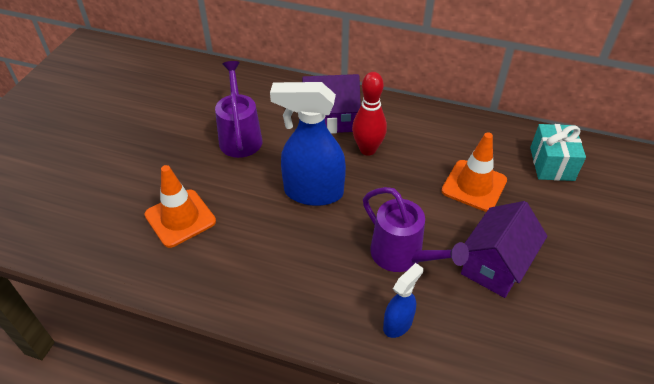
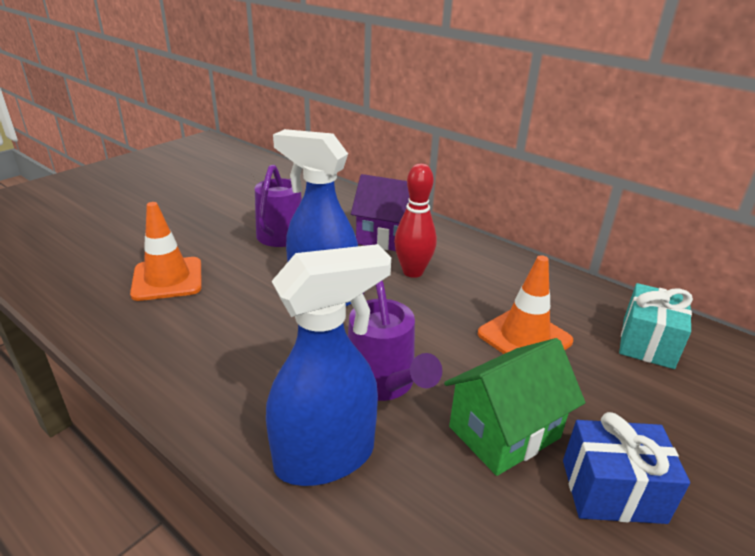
camera: 20 degrees right, 15 degrees down
(398, 324) = (326, 457): blue spray bottle -> blue spray bottle, size x1.93
(495, 265) = (504, 432): purple house -> green house
(571, 283) = (612, 491): none -> blue gift

